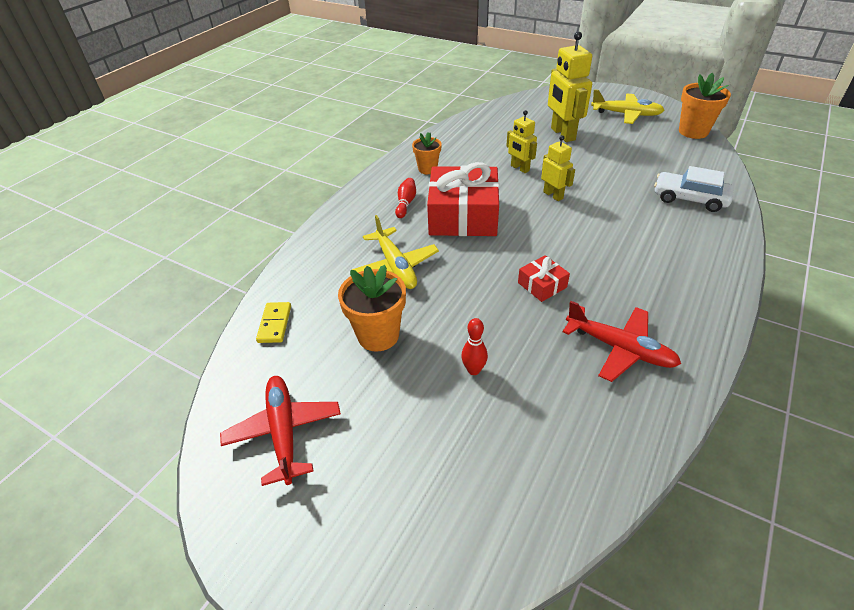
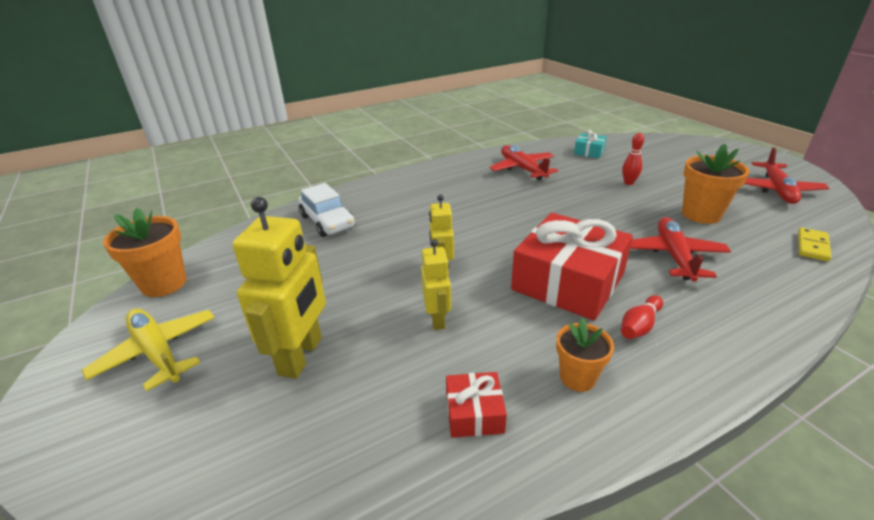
camera: 150 degrees left, 10 degrees down
(396, 266) = (674, 256): yellow plane -> red plane
(542, 285) = (539, 206): red gift -> red gift (474, 413)
(572, 445) = (589, 152): none -> turquoise gift

